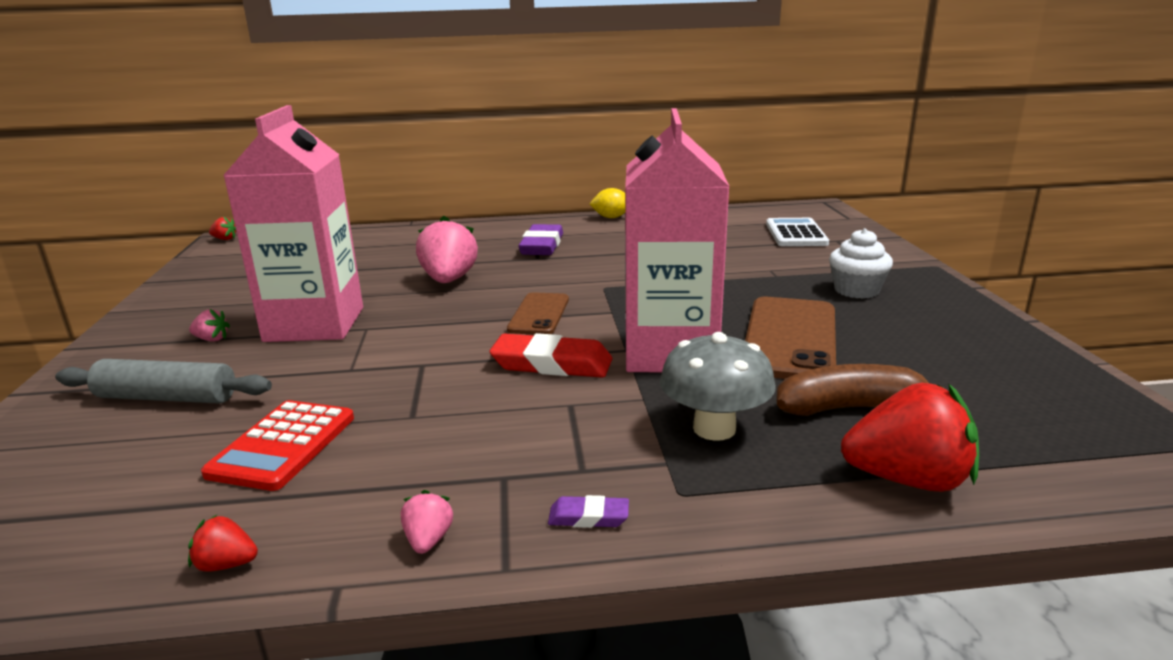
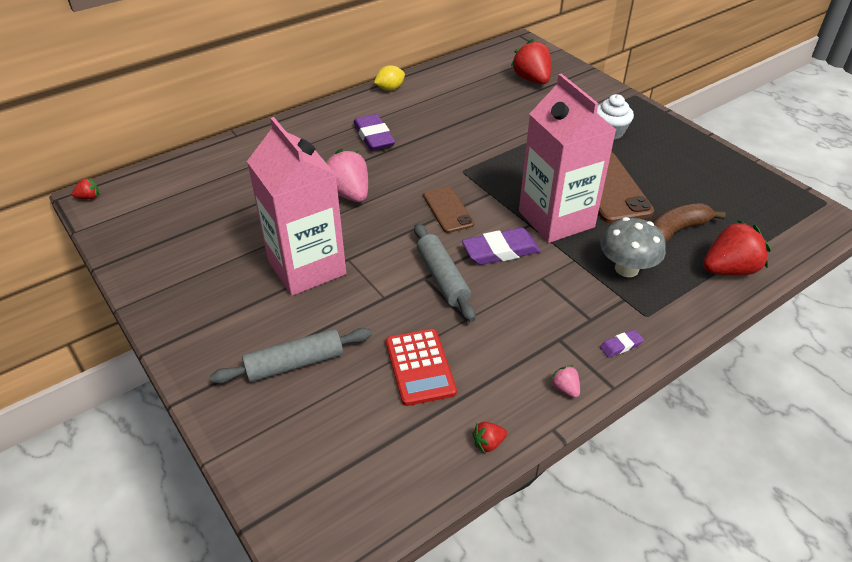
camera: 30 degrees left, 20 degrees up
(212, 339) = (249, 306): pink strawberry -> none
(442, 370) = (443, 278): none -> grey rolling pin
(552, 364) = (500, 251): red eraser -> purple eraser
(796, 234) = (532, 80): white calculator -> red strawberry

